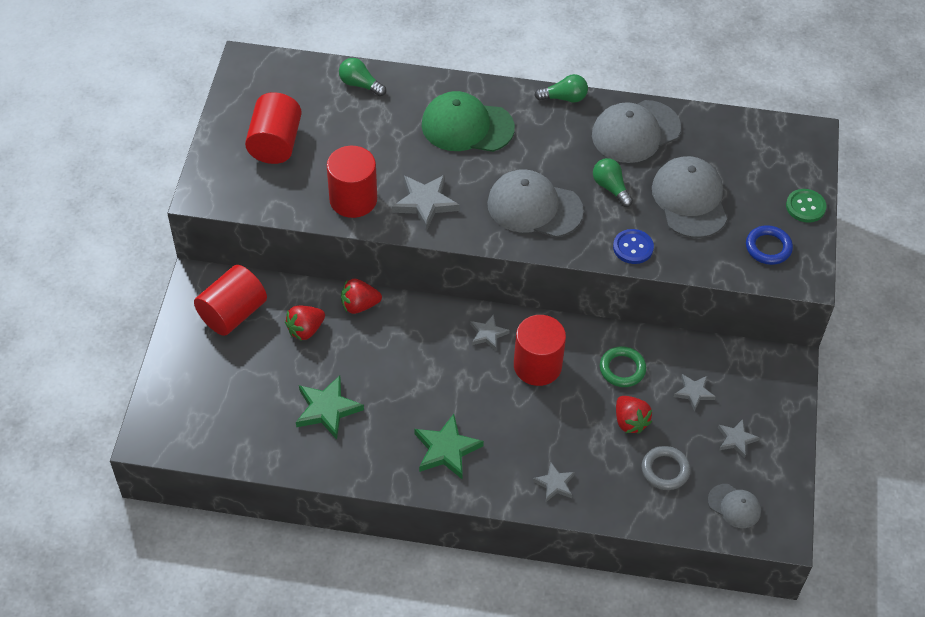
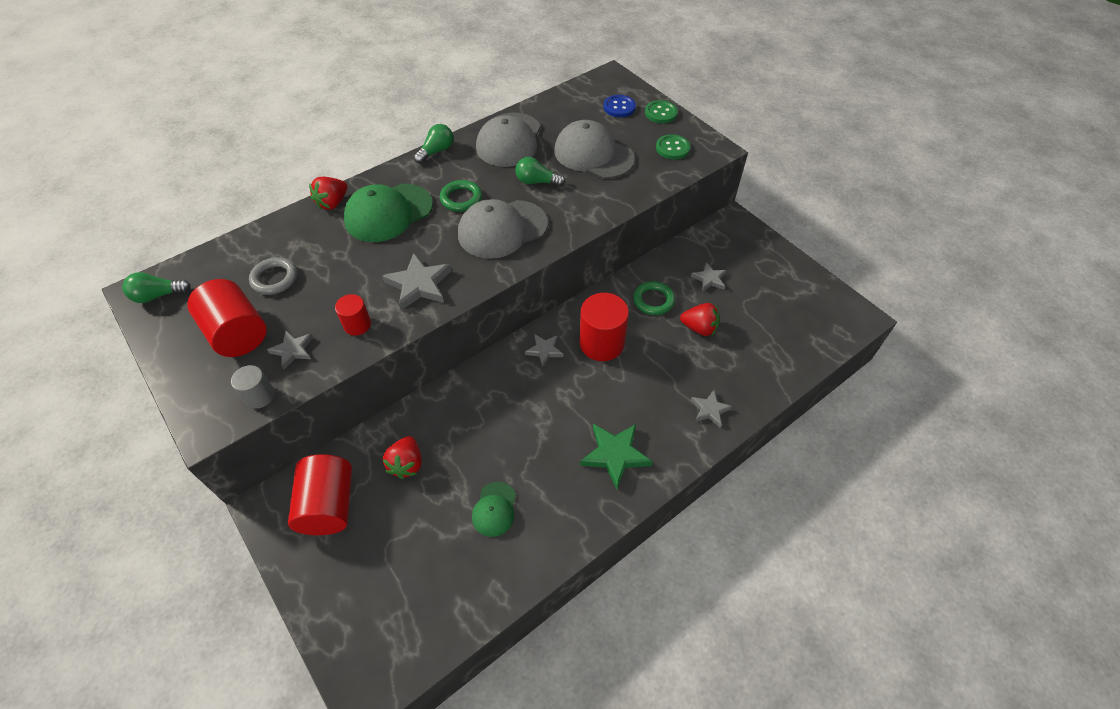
camera: 45 degrees left, 0 degrees up
(247, 200) = (259, 396): none -> grey cylinder
(327, 409) = (494, 509): green star -> green cap
(353, 199) = (357, 325): red cylinder -> red cylinder, size x0.54
(359, 305) = (429, 409): red strawberry -> red strawberry (333, 203)
(360, 84) = (267, 242): green light bulb -> green light bulb (158, 295)
(534, 156) = (461, 199): none -> green ring
(633, 247) = (598, 206): blue button -> blue button (619, 107)
(665, 470) = (756, 339): grey ring -> grey ring (275, 278)
(734, 506) = (817, 325): grey cap -> none
(736, 439) = (766, 285): grey star -> grey star (293, 350)
(768, 247) = (672, 148): blue ring -> green button

